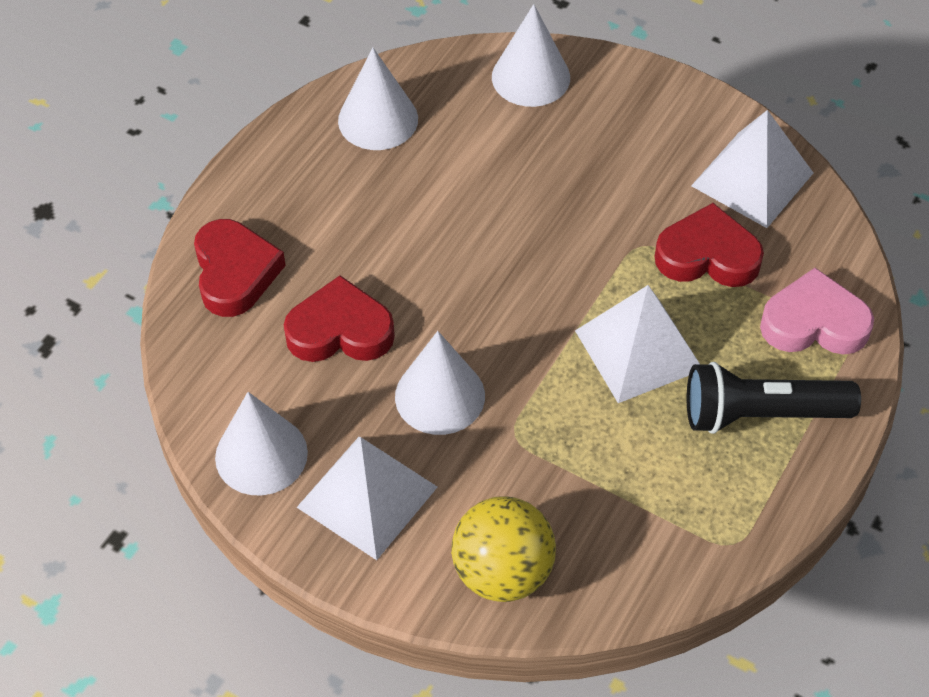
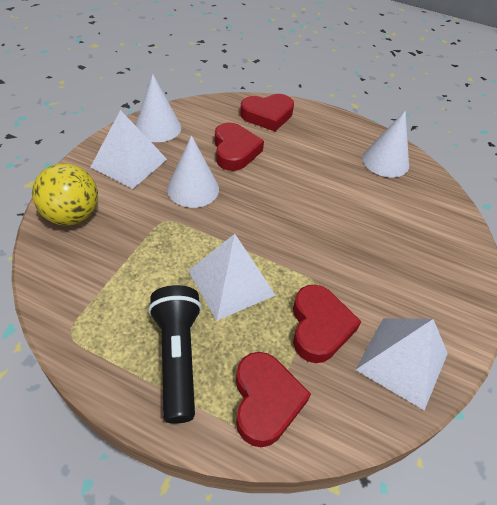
camera: 80 degrees right, 5 degrees down
(531, 77) = (448, 228): white cone -> none
(814, 323) = (265, 401): pink heart -> red heart

